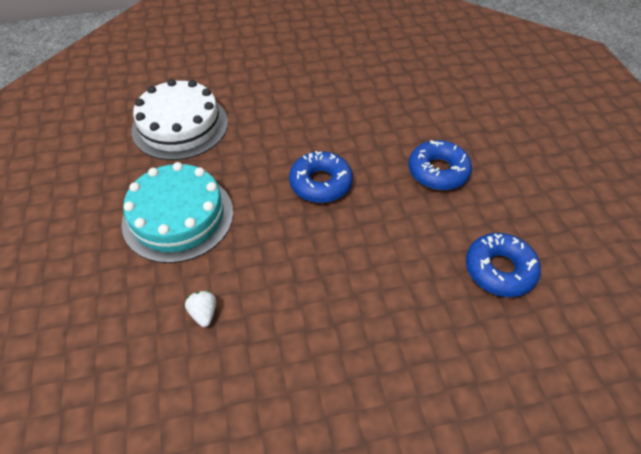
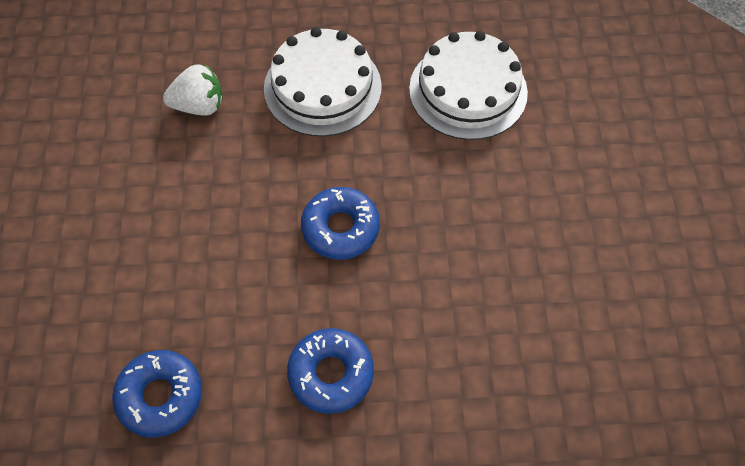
camera: 100 degrees right, 10 degrees up
(178, 217) = (322, 87): turquoise cake -> white cake
(204, 313) = (199, 106): white strawberry -> white strawberry, size x1.72

